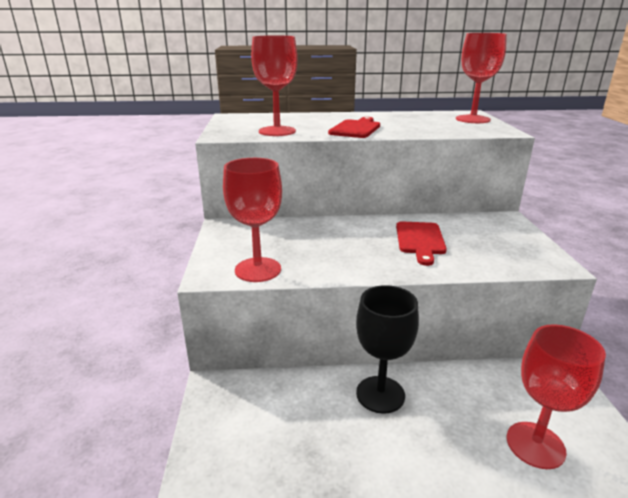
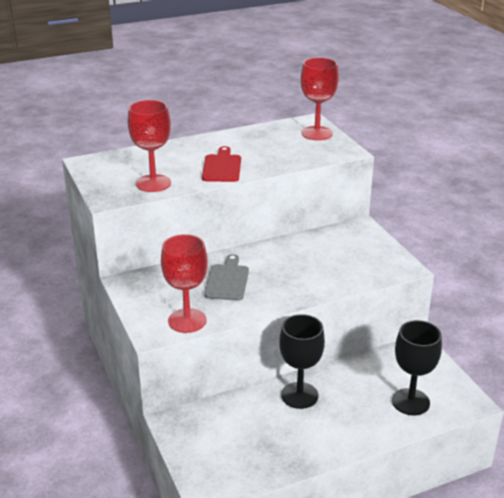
camera: 20 degrees left, 5 degrees up
(328, 241) = (227, 280): none -> grey cutting board
(420, 240) = (300, 264): red cutting board -> none
(535, 445) = (410, 402): red goblet -> black goblet

